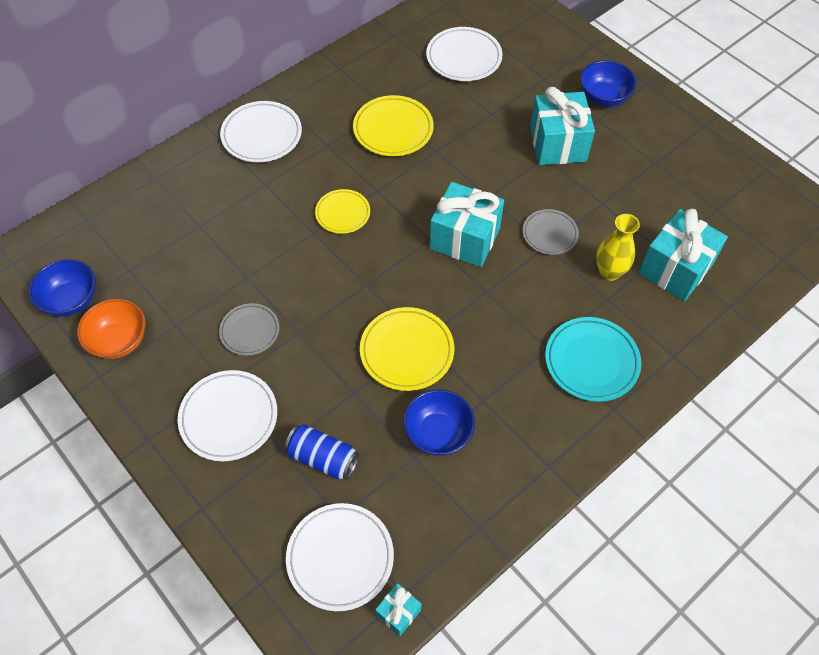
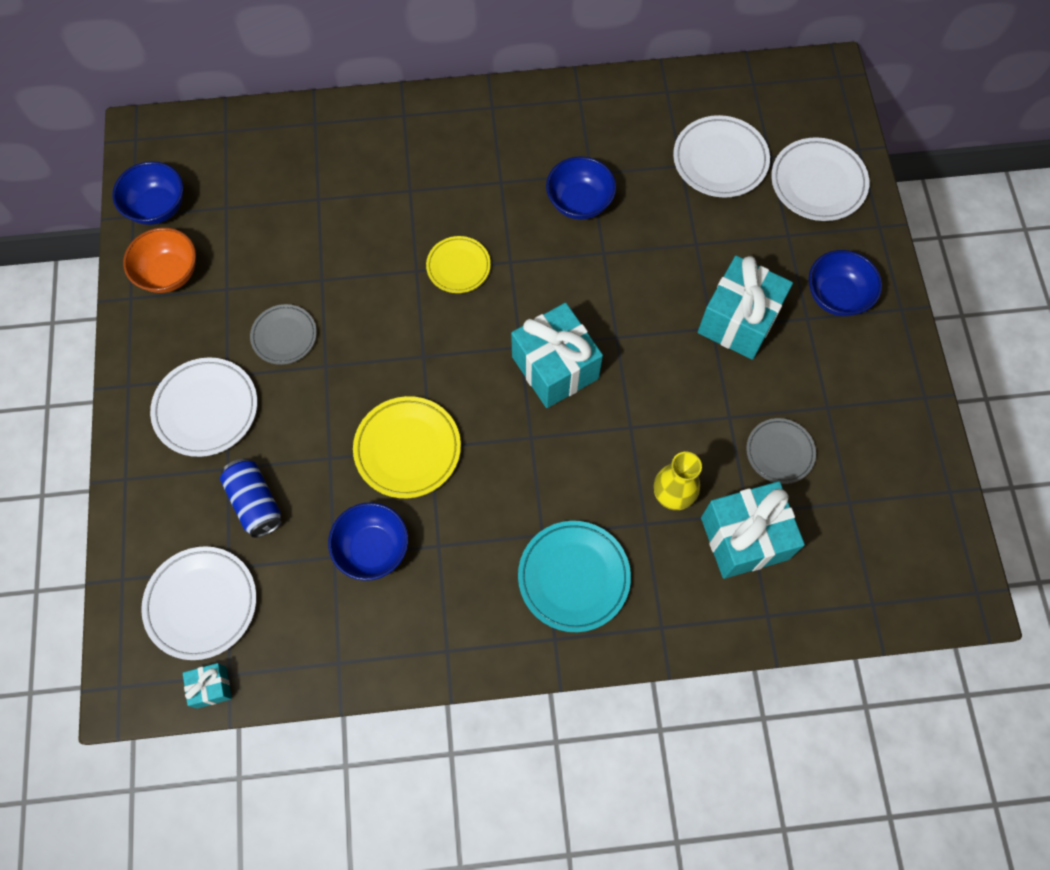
camera: 35 degrees right, 10 degrees up
(262, 135) = (446, 133): white plate -> white plate (818, 183)
(393, 129) = (579, 202): yellow plate -> blue bowl
(549, 234) = (645, 416): grey plate -> grey plate (779, 452)

